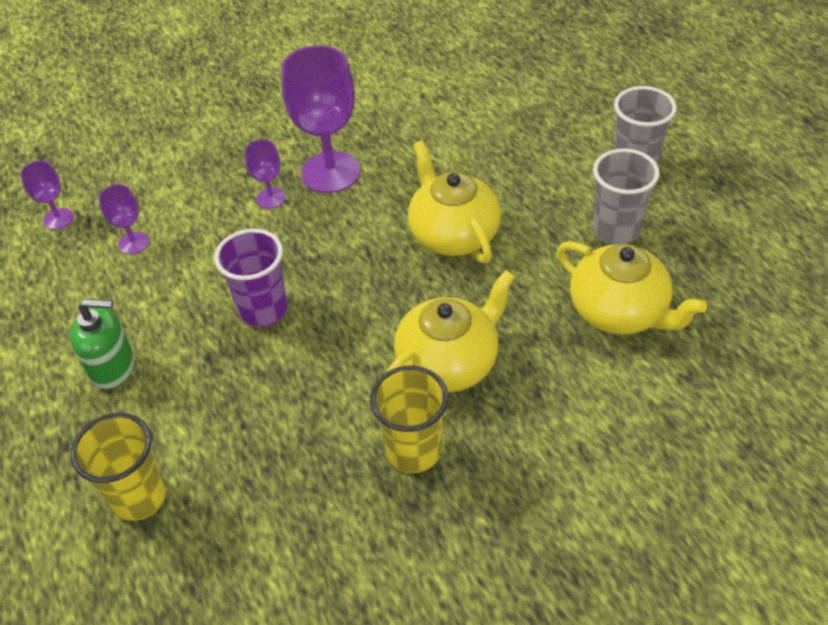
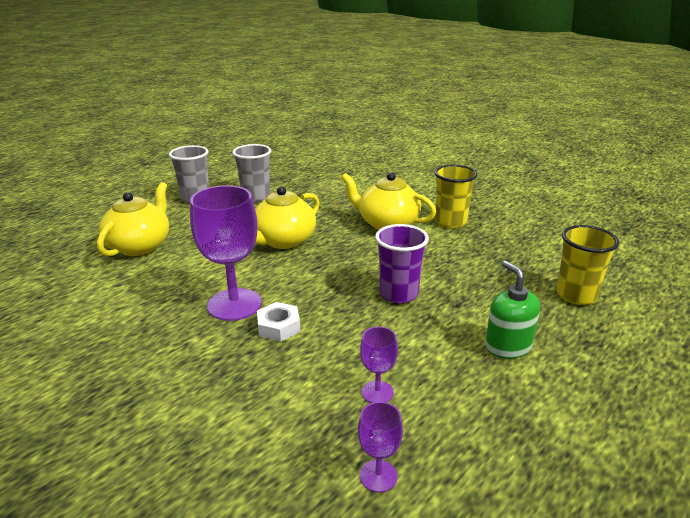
camera: 115 degrees left, 20 degrees down
(271, 198) = (279, 327): purple goblet -> white nut
(619, 311) = (318, 189): yellow teapot -> yellow teapot (140, 246)

